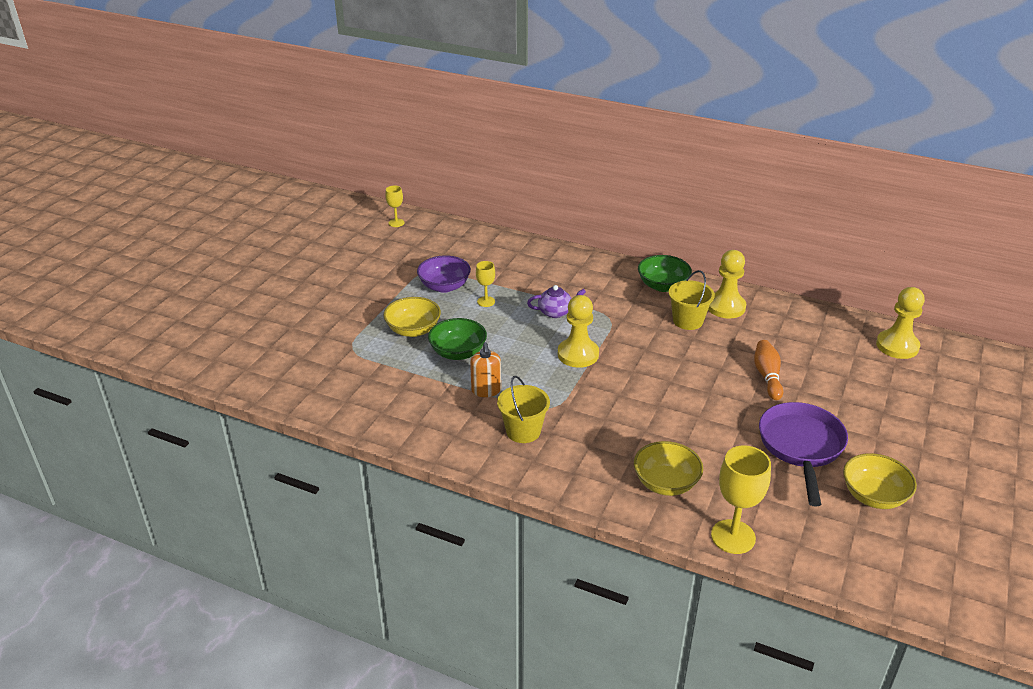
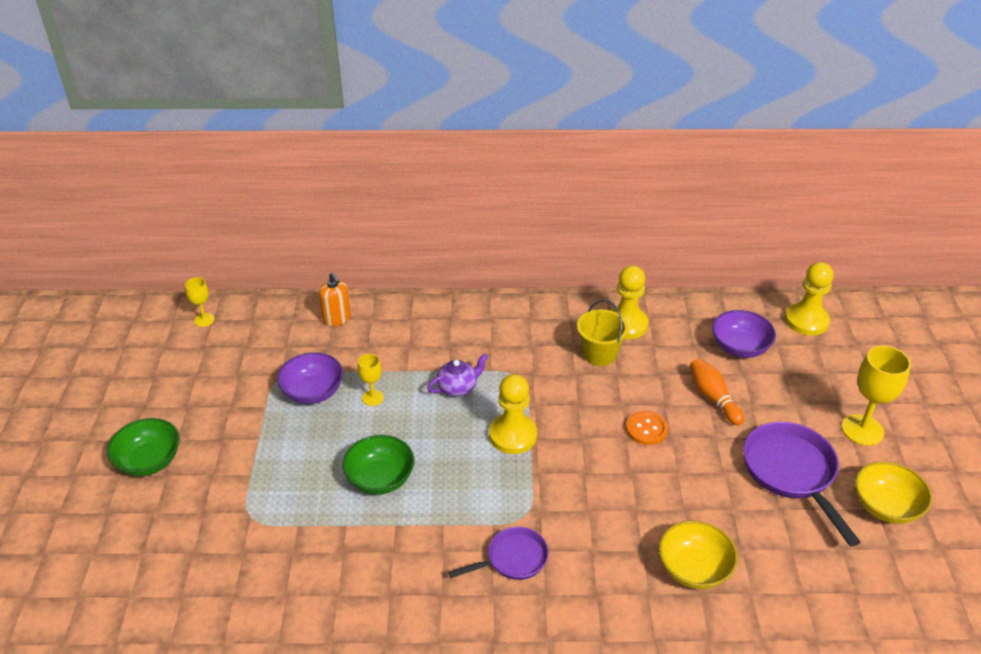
camera: 25 degrees left, 5 degrees up
(413, 330) = (310, 465): yellow bowl -> none
(486, 390) = (441, 519): orange soap dispenser -> orange soap dispenser (337, 318)
(523, 431) = (512, 559): yellow bucket -> purple pan
(662, 286) = (549, 317): green bowl -> green bowl (149, 461)
(692, 381) = (646, 429): none -> orange button
(733, 537) = (793, 609): yellow goblet -> yellow goblet (862, 430)
(818, 348) = (740, 347): none -> purple bowl

